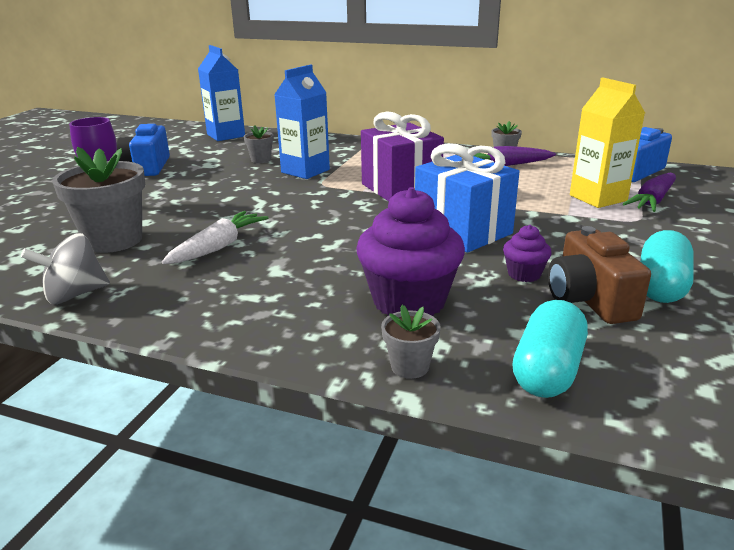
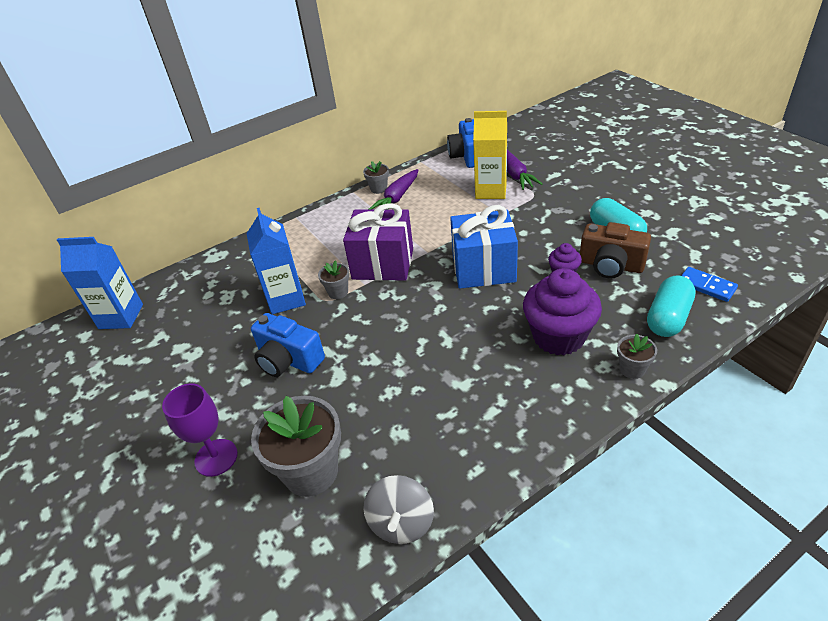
camera: 50 degrees left, 15 degrees up
(147, 167) = (141, 401): blue camera -> blue camera (288, 360)
(218, 247) = (391, 404): white carrot -> none
(261, 160) = (224, 316): grey flower pot -> grey flower pot (338, 292)
(548, 370) = (668, 318): turquoise capsule -> turquoise capsule turned 60 degrees clockwise
(670, 387) = (706, 286): none -> blue domino

